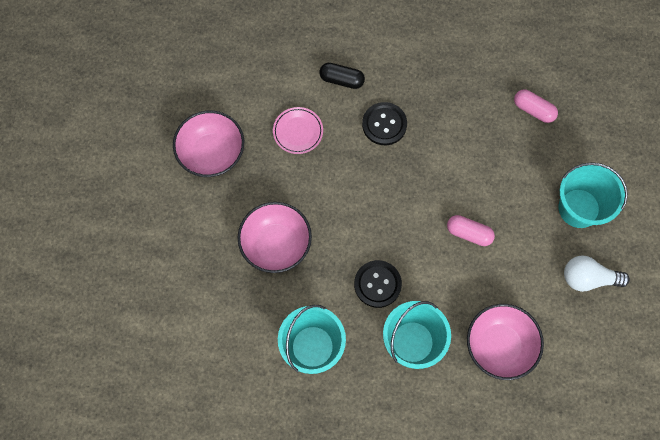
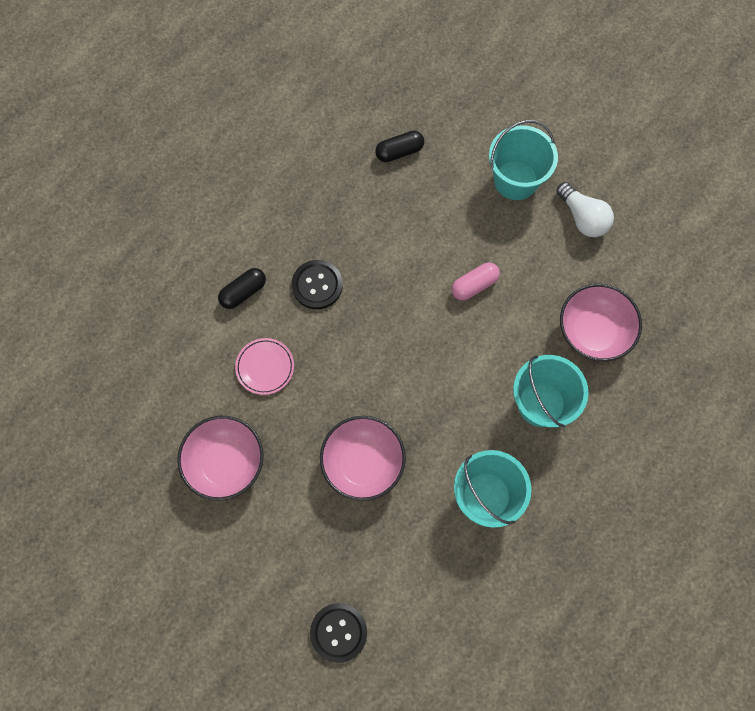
camera: 55 degrees left, 0 degrees up
(377, 284) = (466, 397): black button -> black button (338, 632)
(533, 110) = (399, 152): pink capsule -> black capsule
(588, 278) = (583, 218): white light bulb -> white light bulb turned 75 degrees counterclockwise

